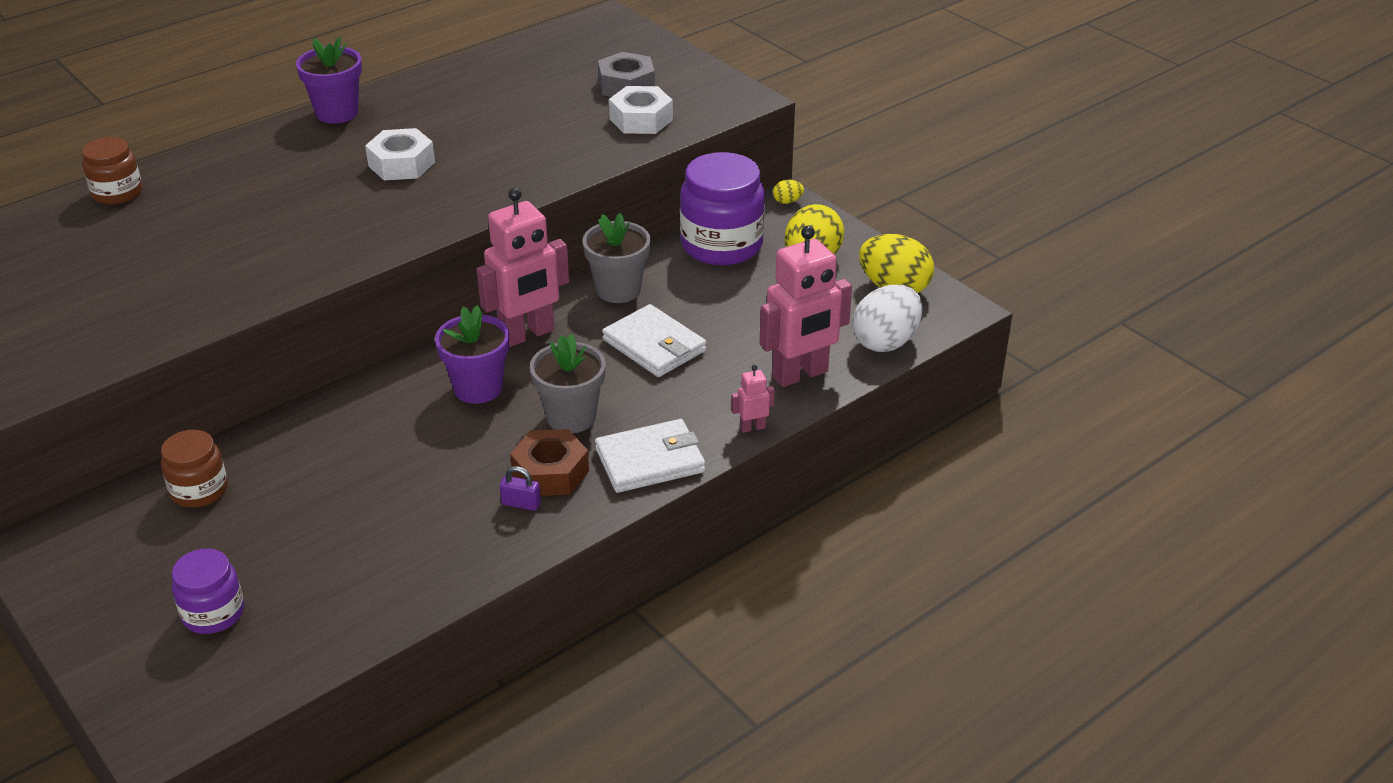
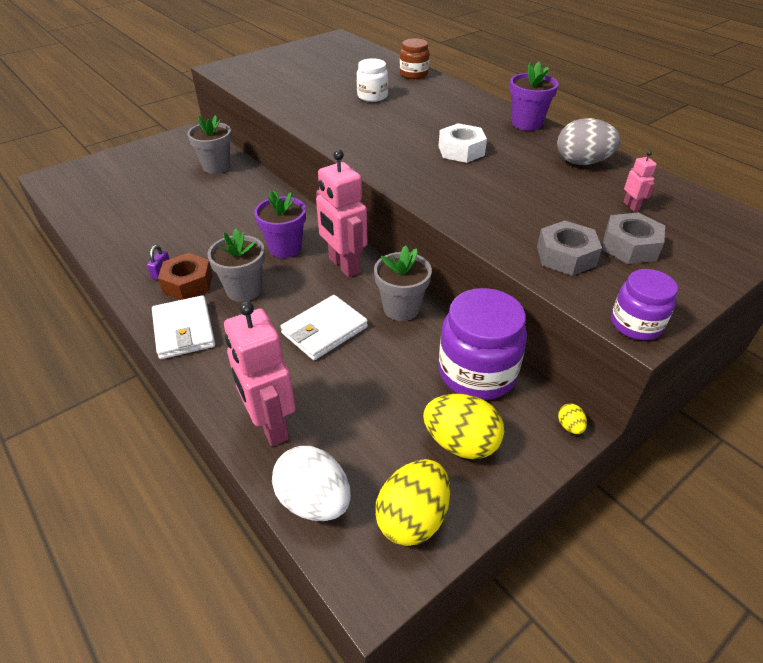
camera: 90 degrees right, 5 degrees up
(191, 232) = (372, 96): none -> white jar
(199, 490) = (216, 166): brown jar -> grey flower pot
(213, 613) = (121, 181): purple jar -> purple jar (636, 324)
(453, 89) = (582, 162): none -> grey egg
(641, 119) = (566, 256): white nut -> grey nut
(752, 427) = (205, 389): pink robot -> pink robot (631, 206)

